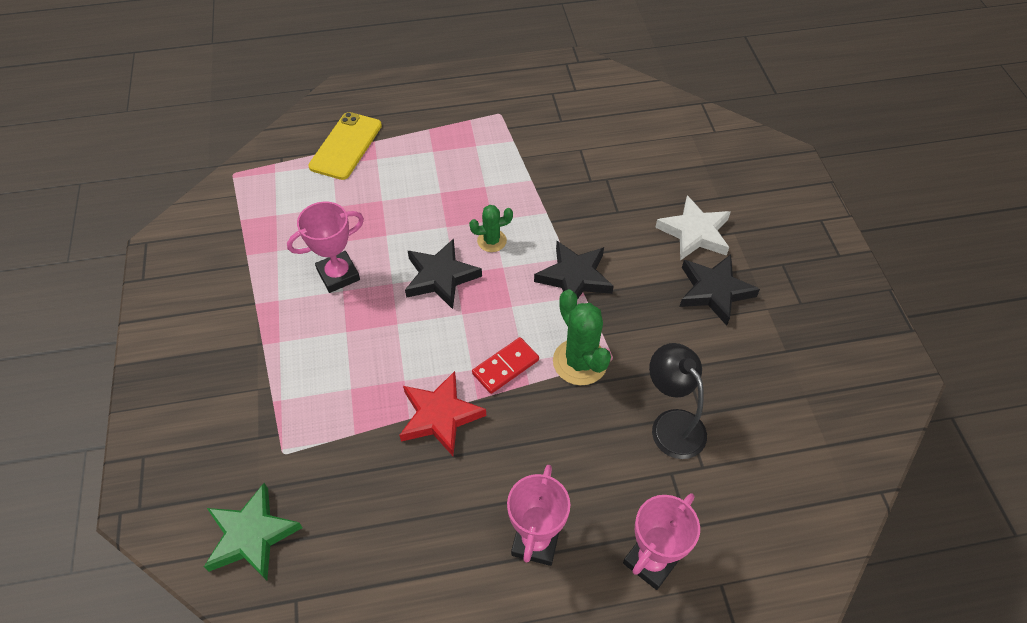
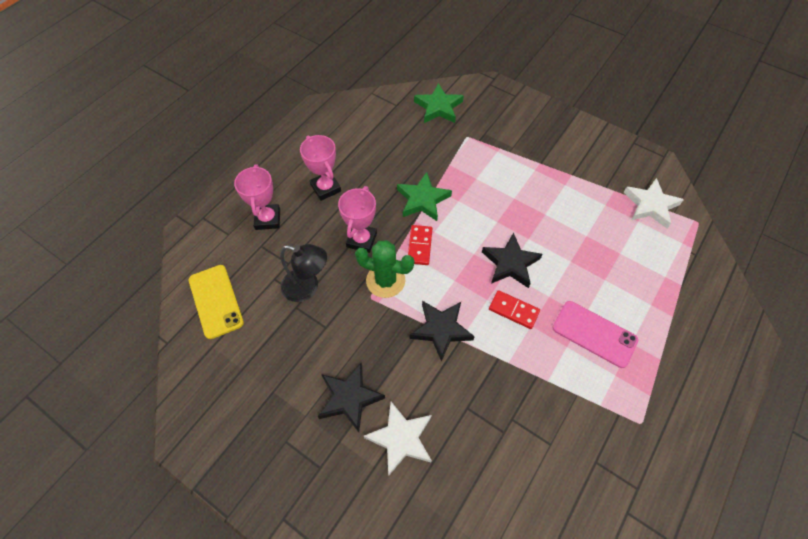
camera: 135 degrees right, 5 degrees up
(242, 216) = (650, 205): none -> white star
(338, 275) = (559, 219): pink trophy -> pink trophy (361, 240)
(346, 146) = (679, 296): yellow phone -> yellow phone (216, 301)
(440, 416) = (422, 200): red star -> green star
(451, 176) = (594, 334): none -> pink phone
(491, 241) = (513, 310): green cactus -> red domino

